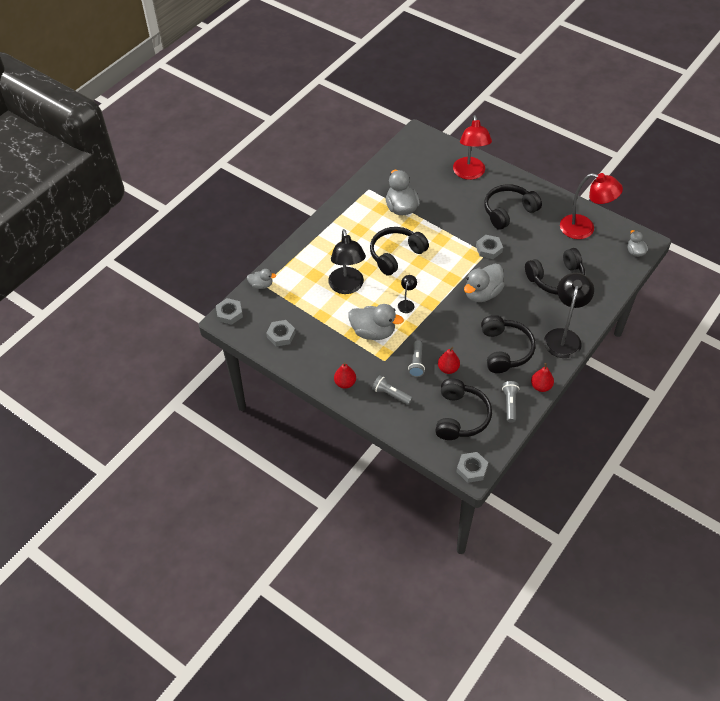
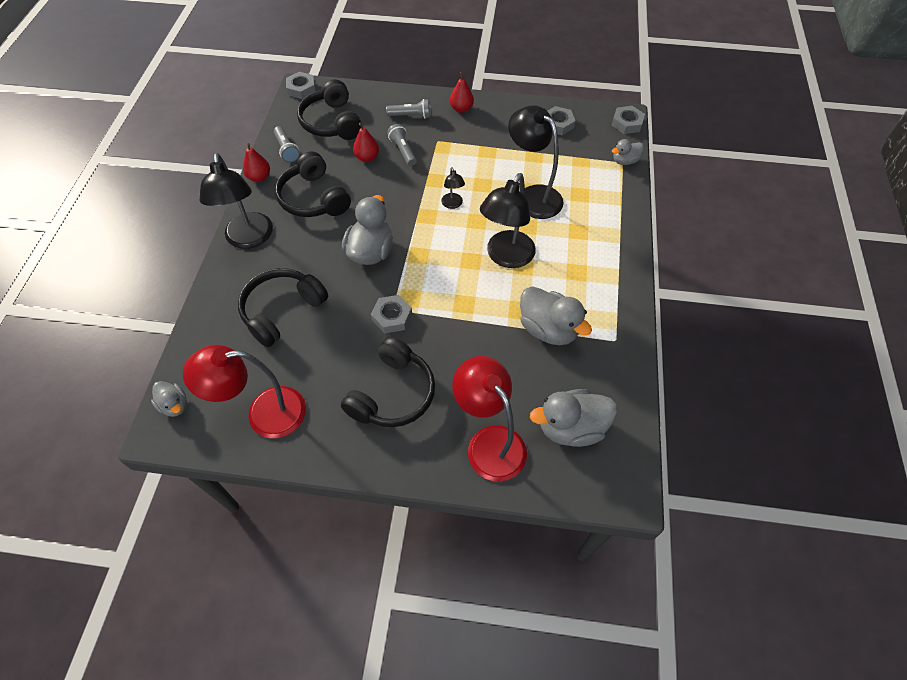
camera: 150 degrees right, 5 degrees up
(373, 332) = (468, 162): grey duck -> grey duck (571, 427)
(396, 255) = (506, 257): black headphones -> black lamp

